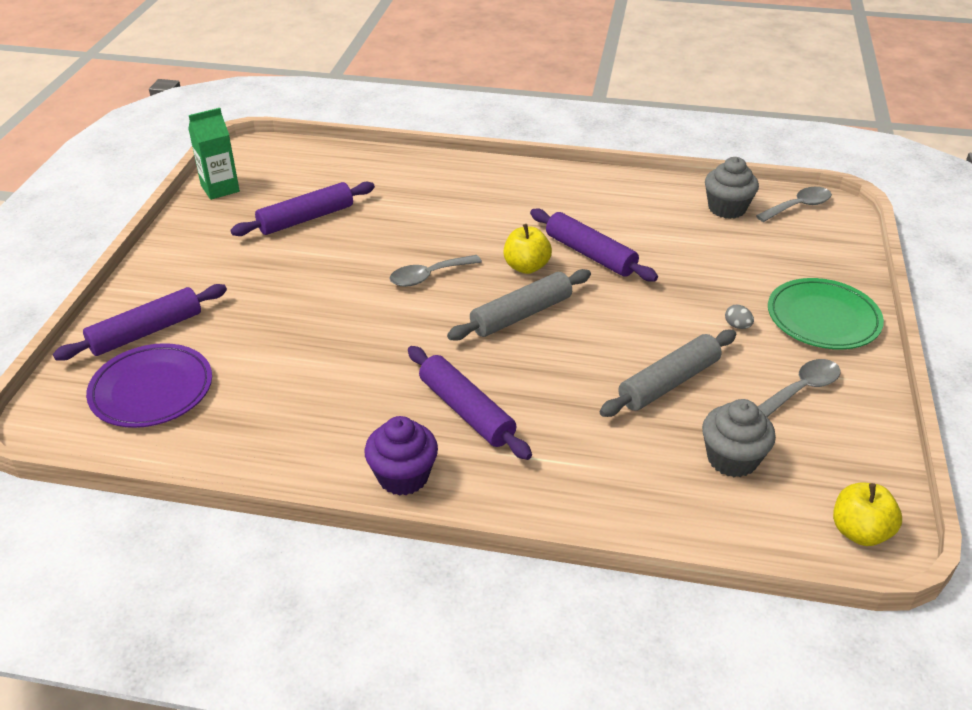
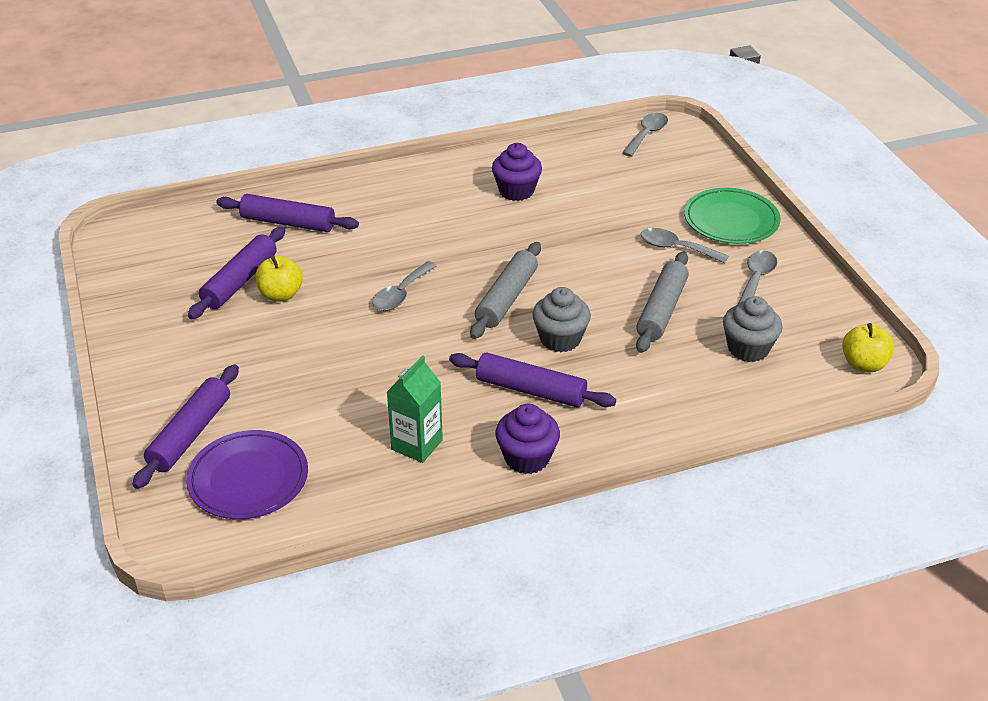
camera: 30 degrees left, 0 degrees up
(220, 188) = (124, 281): green carton -> green carton (417, 445)
(526, 267) = (476, 257): yellow apple -> yellow apple (281, 295)
(590, 254) = (519, 229): purple rolling pin -> purple rolling pin (288, 223)
(618, 219) = (516, 191): none -> purple cupcake
(727, 208) = (594, 154): grey cupcake -> grey cupcake (560, 339)
(737, 326) = (676, 248): grey egg -> grey spoon

